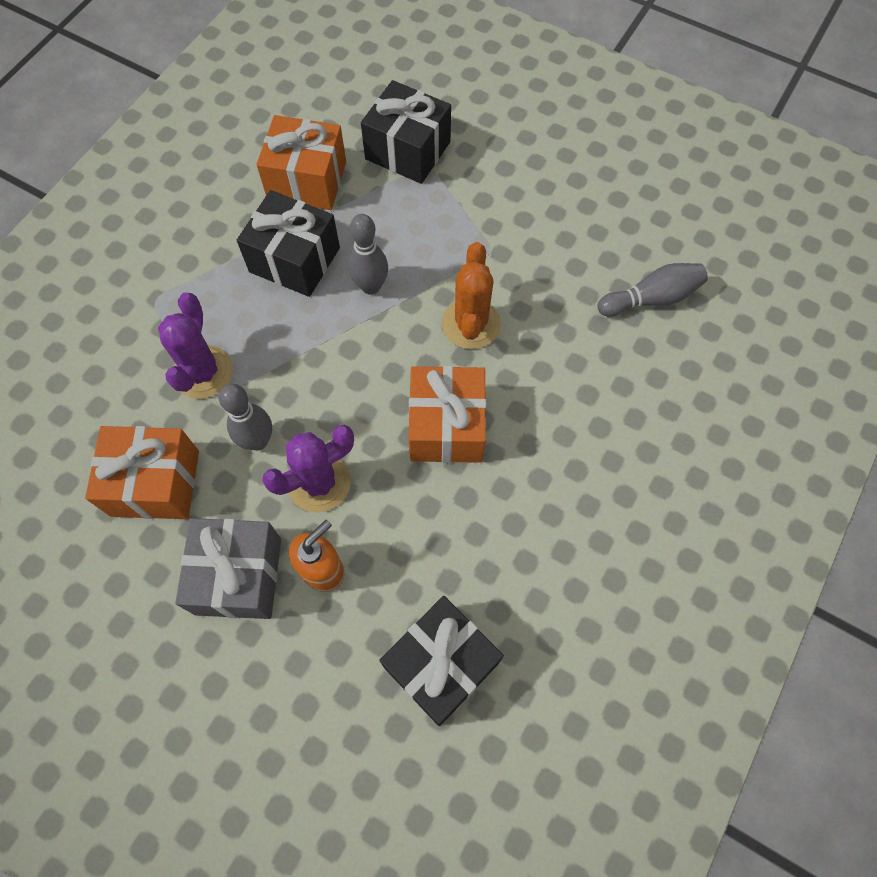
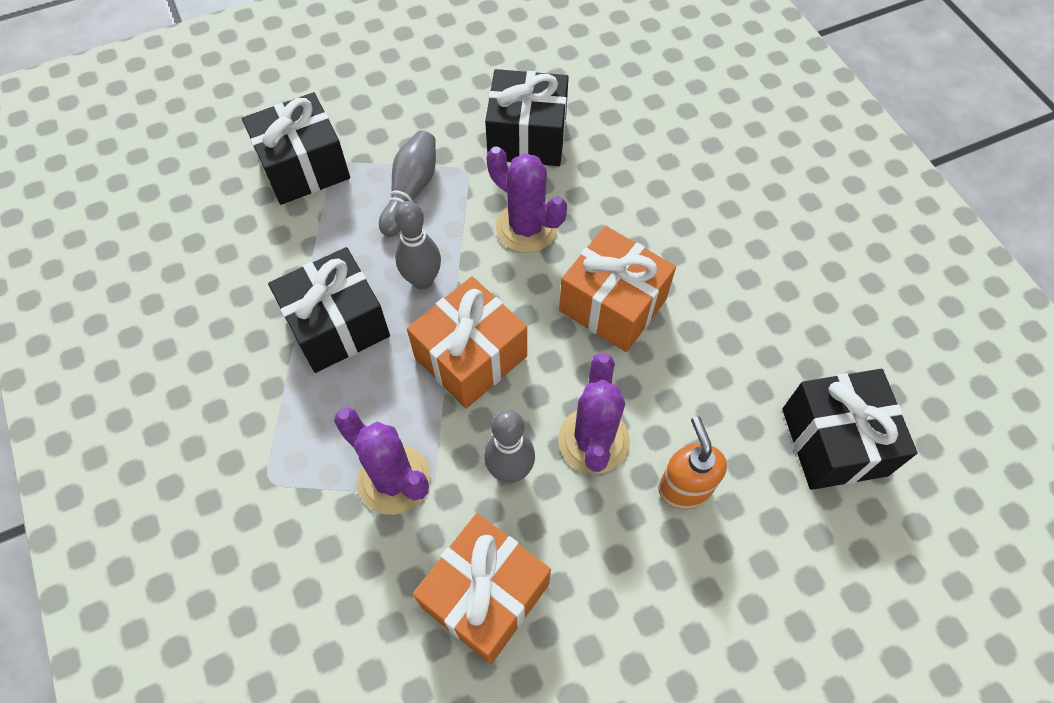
camera: 55 degrees left, 5 degrees down
(239, 576) = (642, 568): grey gift -> none
(307, 181) = (258, 264): orange gift -> orange gift (471, 357)
(471, 324) = (526, 227): orange cactus -> purple cactus
(558, 271) = (527, 137): none -> black gift
(651, 298) = (605, 94): grey bowling pin -> grey bowling pin (411, 191)

